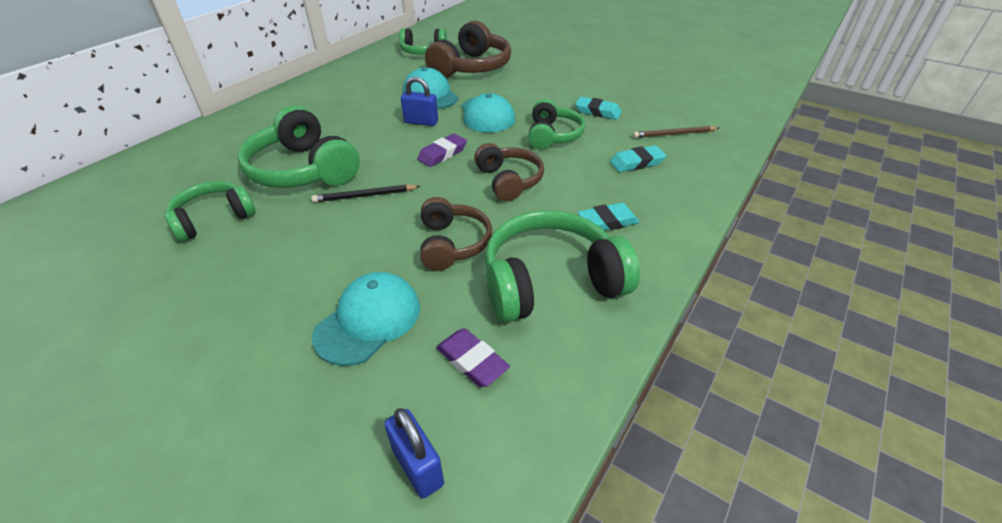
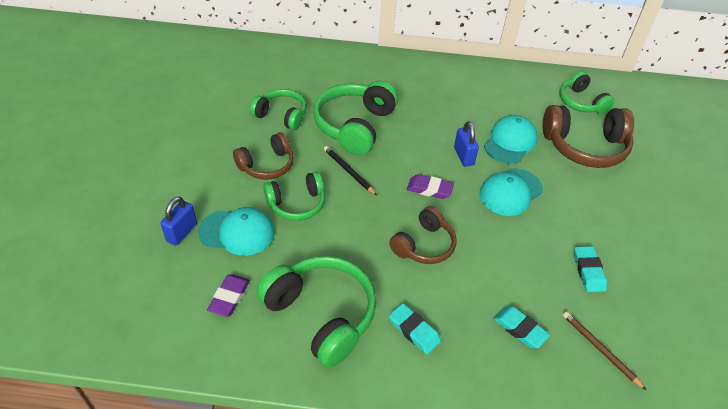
camera: 60 degrees right, 5 degrees up
(418, 466) = (150, 303): blue padlock -> blue padlock (182, 232)
(452, 244) = (328, 242): brown headphones -> brown headphones (267, 165)
(552, 135) = (515, 250): green headphones -> green headphones (297, 204)

